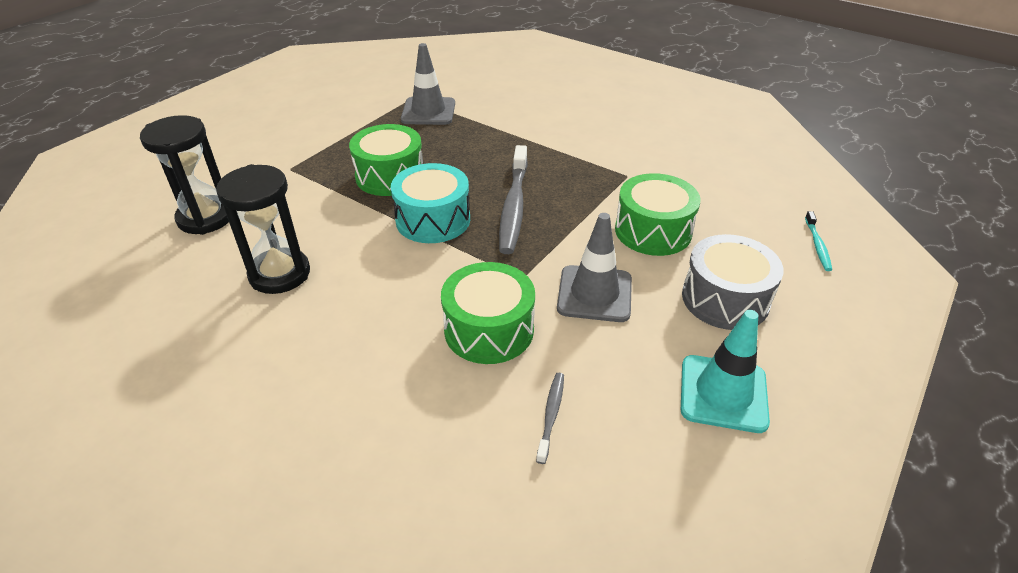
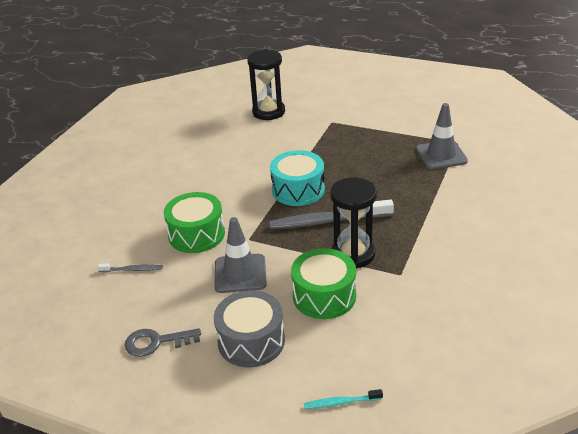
camera: 80 degrees right, 5 degrees down
(280, 274) = (227, 150): black hourglass -> black hourglass (353, 254)
(390, 176) = (341, 161): green drum -> none
(723, 393) = (156, 342): turquoise traffic cone -> grey key

